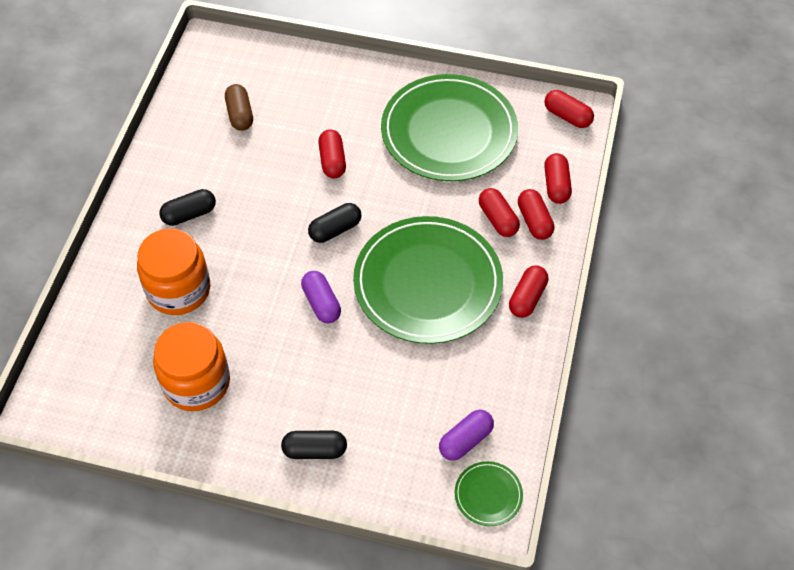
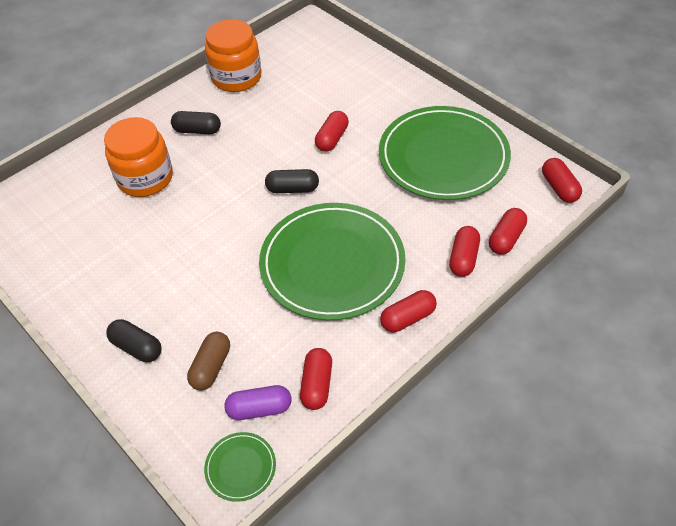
camera: 35 degrees right, 5 degrees down
(196, 382) = (99, 249): orange jar -> orange jar (236, 77)
(240, 114) = (291, 79): brown capsule -> brown capsule (211, 367)
(321, 303) = (236, 238): purple capsule -> none
(498, 219) = (432, 242): red capsule -> red capsule (317, 385)

